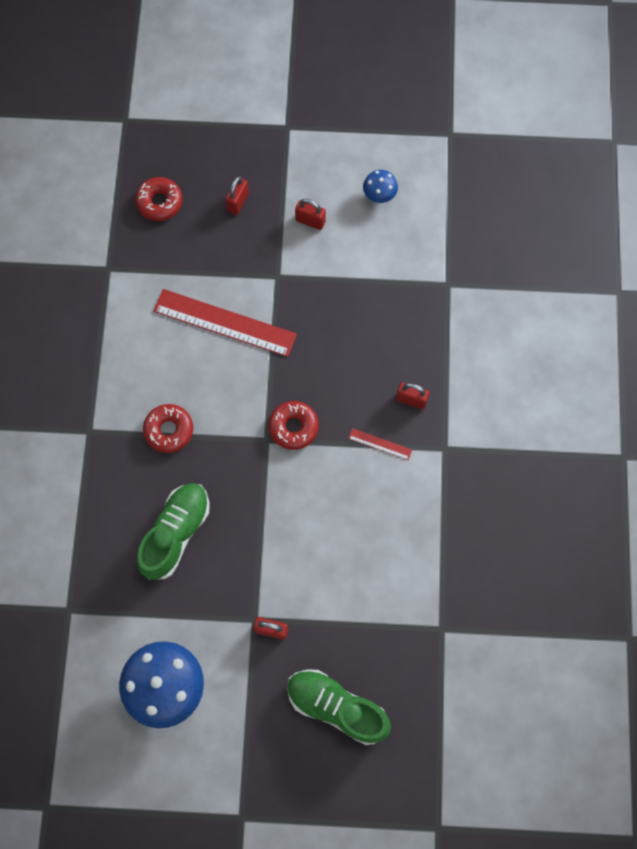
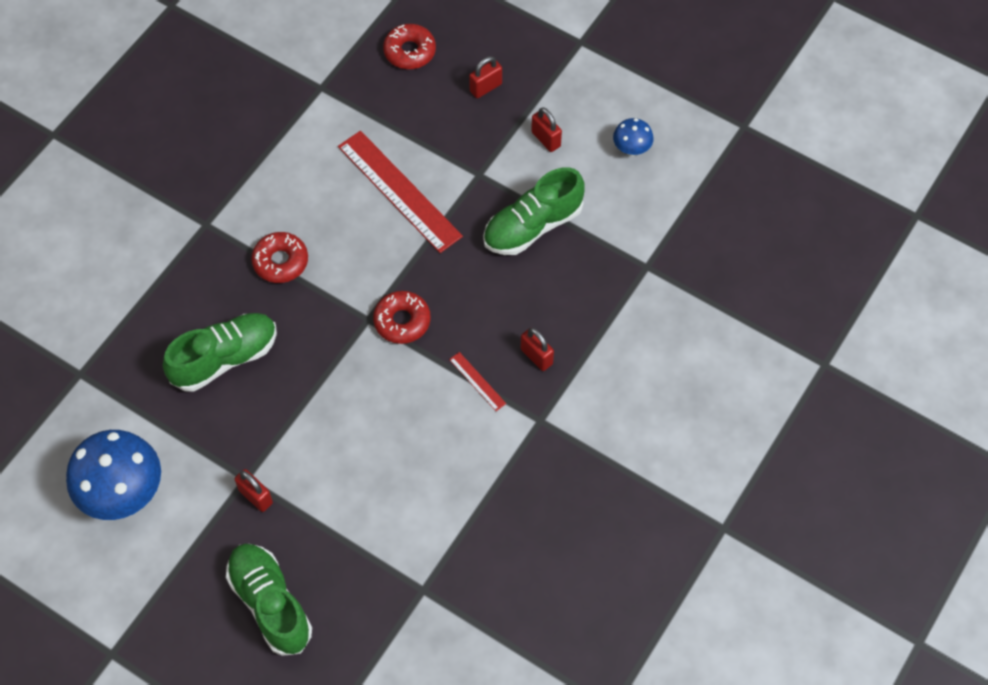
camera: 30 degrees right, 10 degrees down
(344, 297) = (532, 226): none -> green shoe

